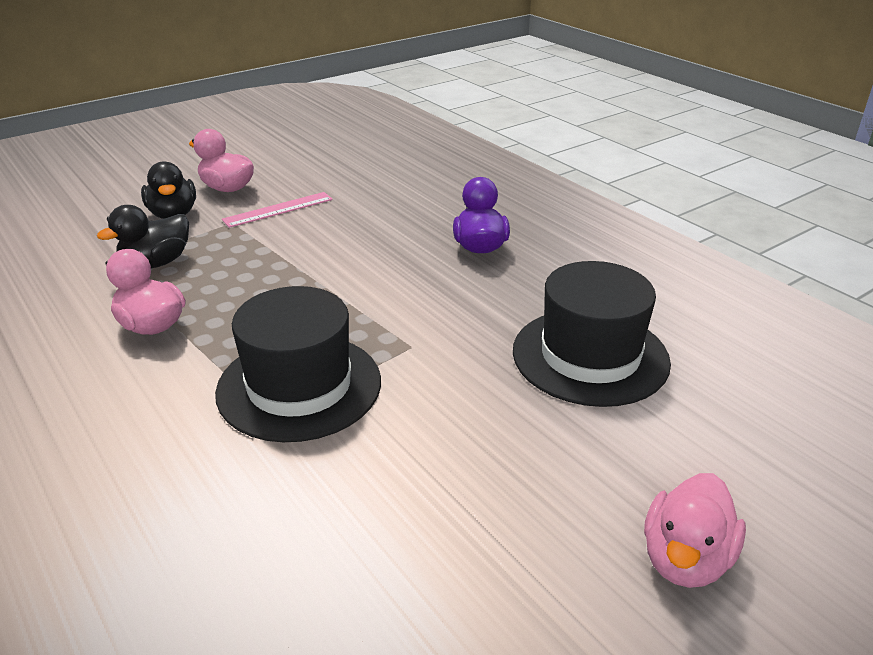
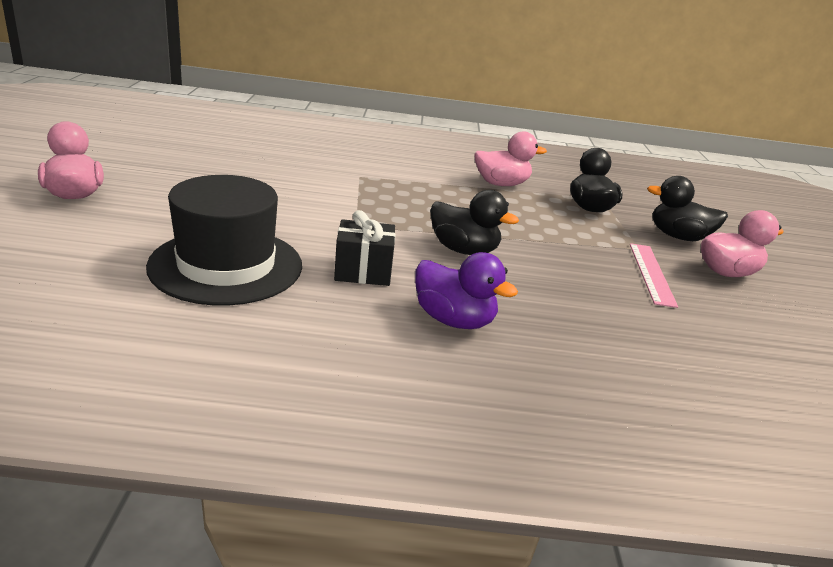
camera: 125 degrees right, 5 degrees down
(299, 386) = (375, 188): black hat -> none
(368, 281) = (463, 250): none -> black duck
(484, 301) = (363, 272): none -> black gift

